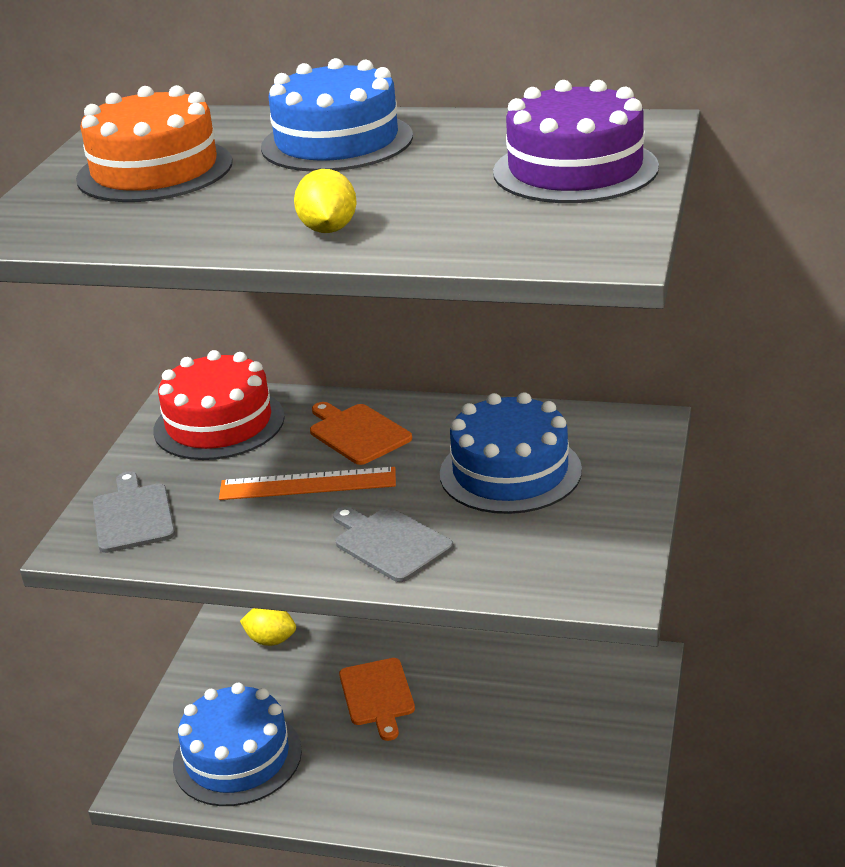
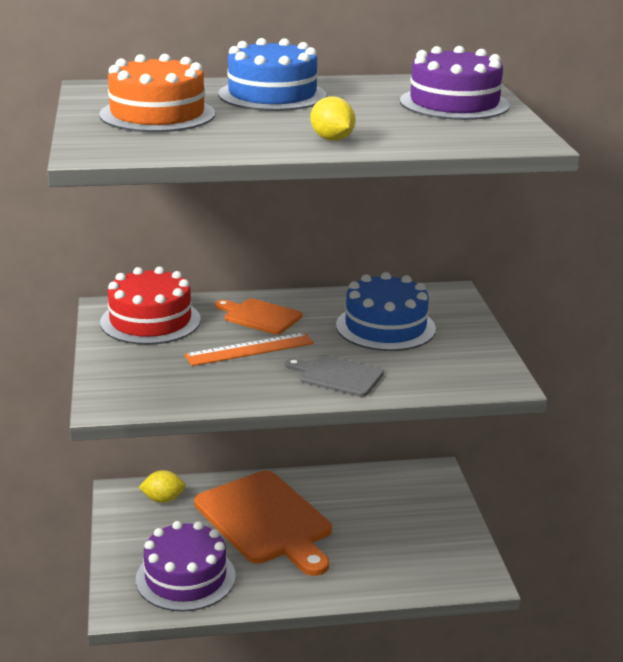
camera: 25 degrees left, 5 degrees down
(133, 515) = (133, 383): grey cutting board -> none
(237, 757) = (185, 578): blue cake -> purple cake
(377, 695) = (266, 521): orange cutting board -> orange cutting board, size x2.01

